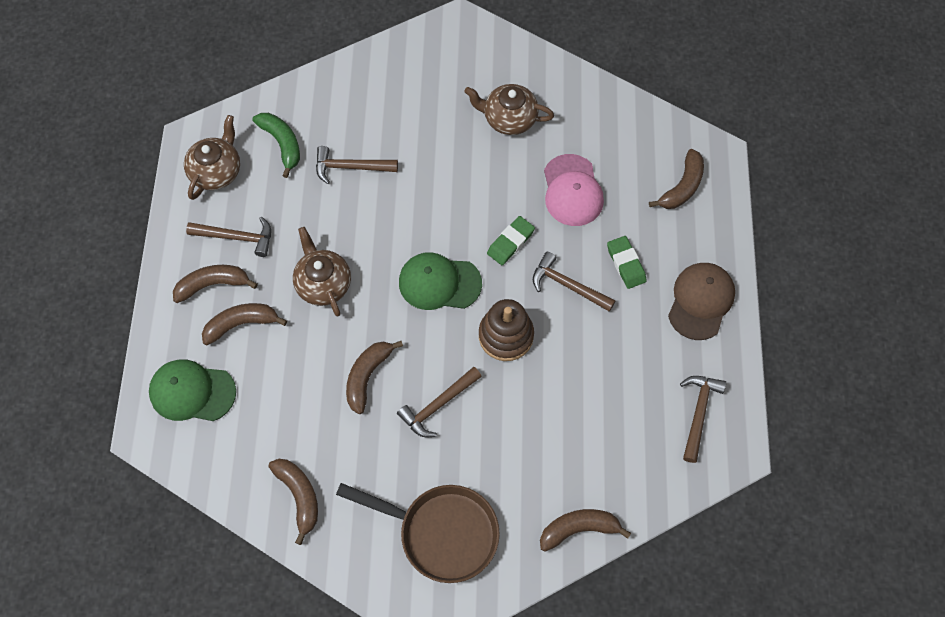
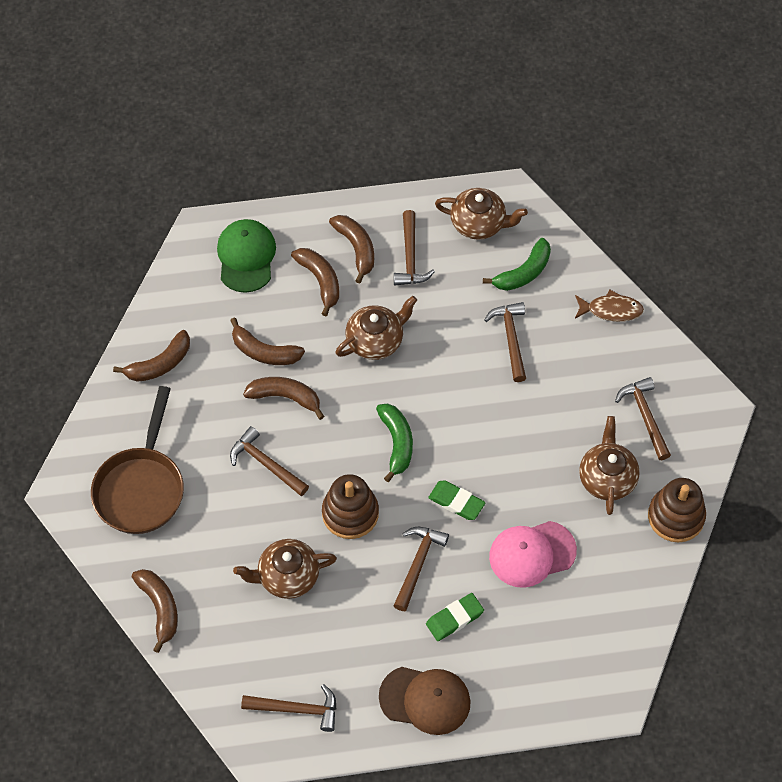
camera: 80 degrees right, 5 degrees down
(341, 82) = (611, 310): none -> brown fish
(439, 283) = (397, 443): green cap -> green banana
(455, 78) = (645, 417): none -> brown hammer
(555, 75) = (676, 516): none -> brown stacking toy
(562, 402) = (287, 576): none -> brown teapot
(682, 187) = (563, 667): brown banana -> brown banana (264, 352)

